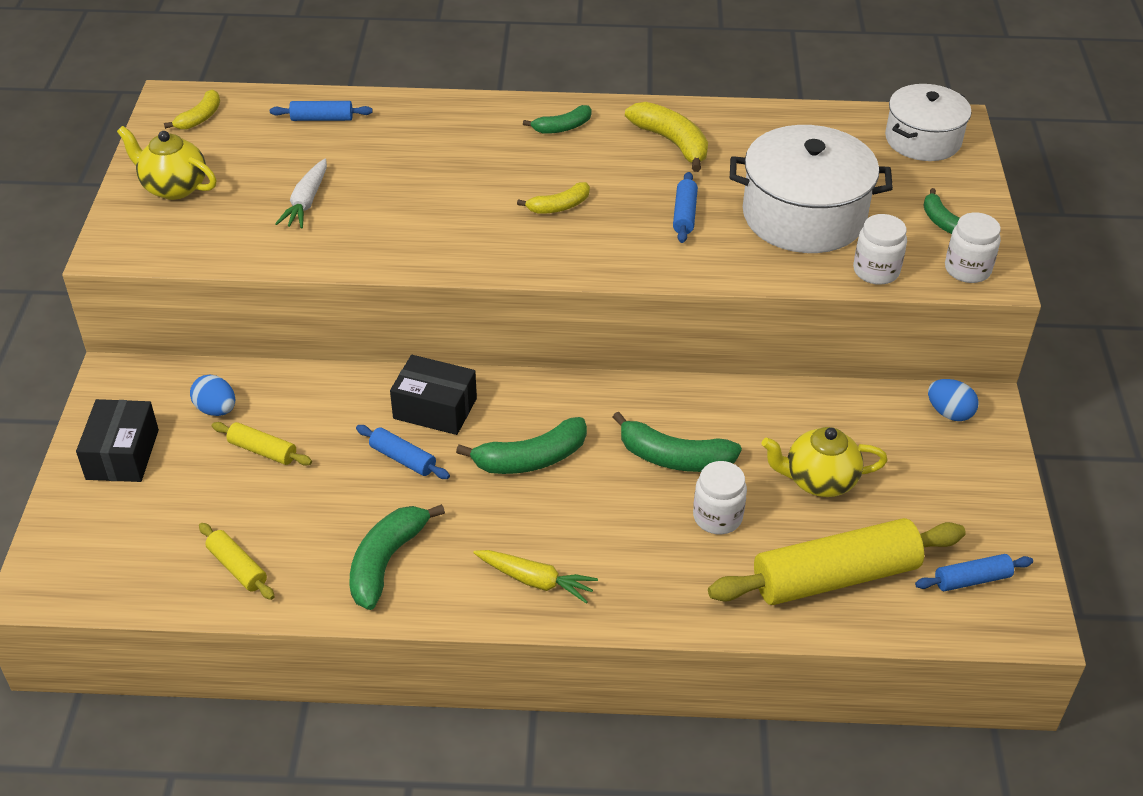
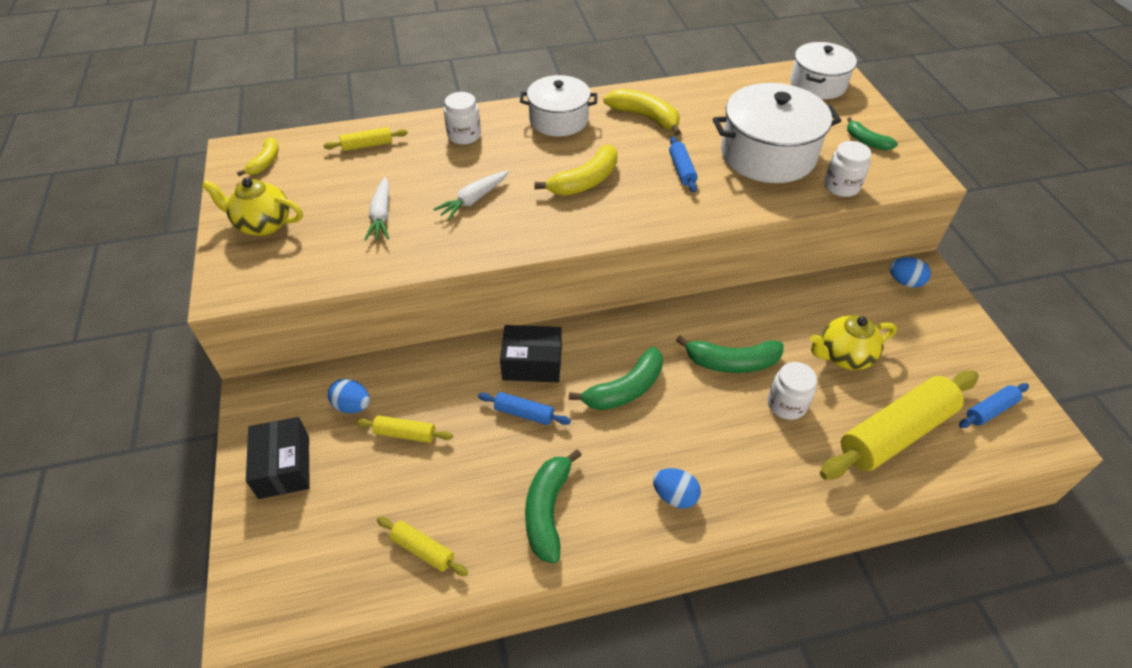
camera: 15 degrees left, 5 degrees up
(322, 119) = (367, 145): blue rolling pin -> yellow rolling pin
(418, 203) = (473, 200): none -> white carrot
(535, 580) = (674, 496): yellow carrot -> blue egg
(559, 206) = (585, 181): yellow banana -> yellow banana, size x1.62
(562, 127) = (558, 120): green banana -> white pot
(967, 269) = (902, 173): white jar -> white jar (464, 136)

